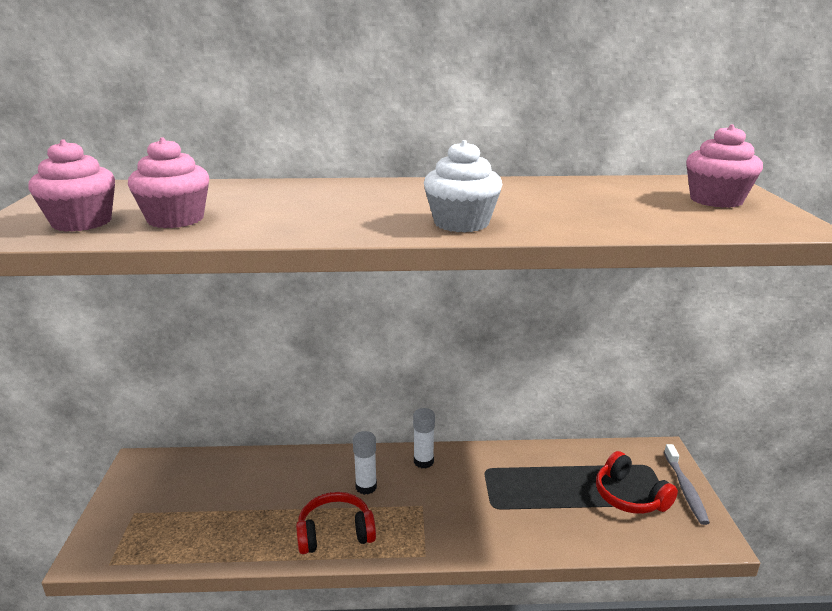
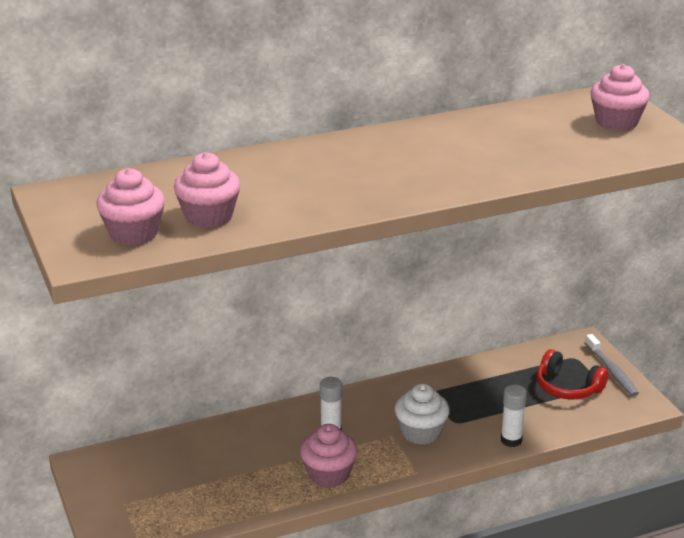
camera: 20 degrees left, 5 degrees up
(335, 533) = (328, 474): red headphones -> pink cupcake
(423, 461) = (371, 399): white glue stick -> white glue stick (511, 440)
(461, 223) = (441, 182): white cupcake -> white cupcake (421, 432)

